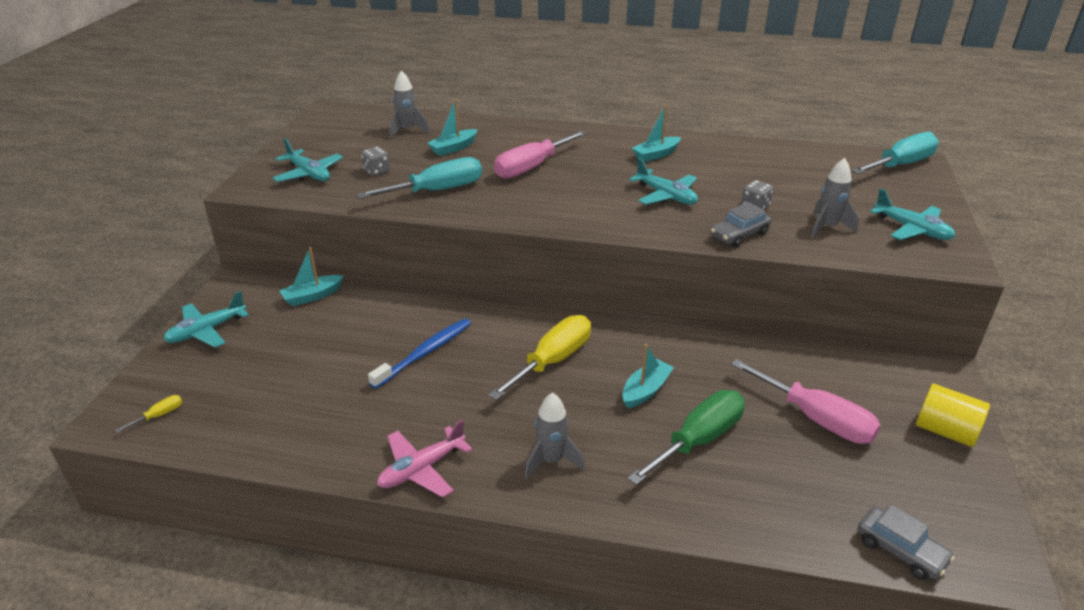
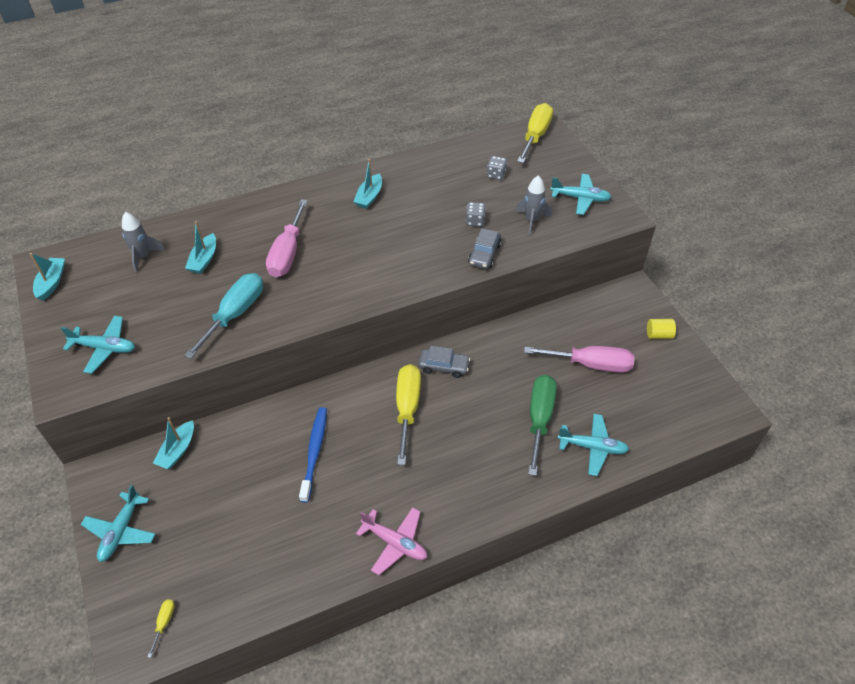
camera: 35 degrees left, 15 degrees up
(376, 171) = (162, 316): grey dice -> grey dice (496, 175)
(422, 469) = (395, 543): pink plane -> pink plane turned 75 degrees counterclockwise
(551, 461) = (468, 486): grey rocket -> none
(645, 390) = (483, 399): turquoise boat -> turquoise boat (52, 283)
(666, 196) = (409, 238): turquoise plane -> turquoise plane (592, 447)
(900, 165) = (535, 136): turquoise screwdriver -> yellow screwdriver
(900, 550) = (684, 430): grey car -> grey car (444, 366)
(945, 431) = (658, 335): yellow cylinder -> yellow cylinder, size x0.66

